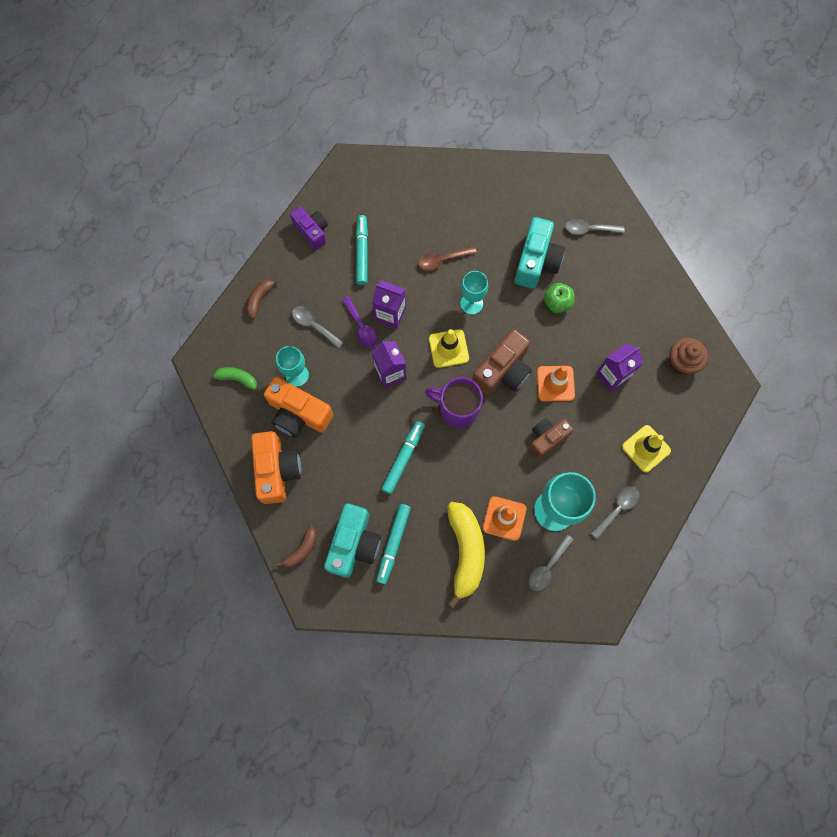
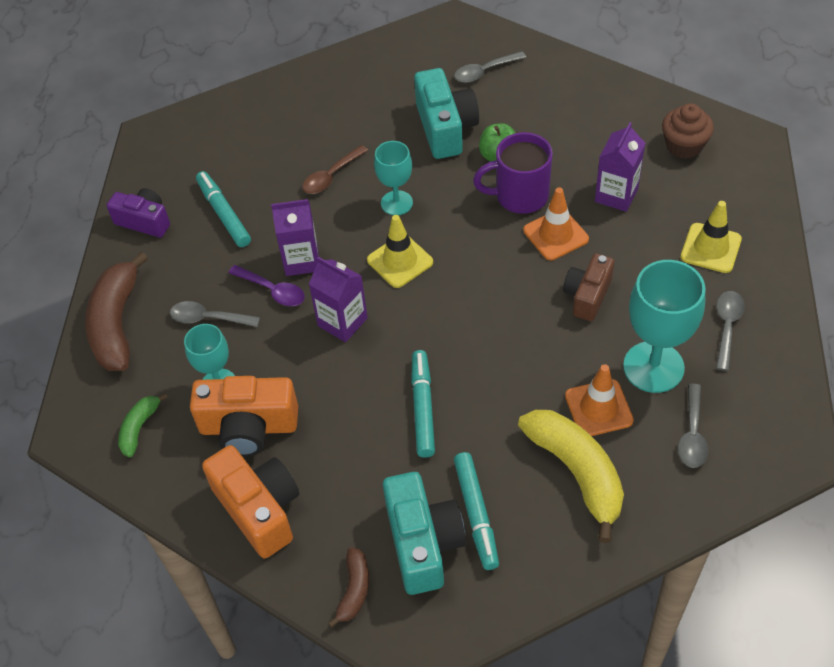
camera: 25 degrees left, 20 degrees down
(238, 379) = (139, 428): green banana -> green banana turned 60 degrees counterclockwise
(260, 299) = (117, 323): brown banana -> brown banana, size x1.96
(457, 409) = (455, 319): purple mug -> purple mug (520, 196)
(502, 371) = (483, 253): brown camera -> none

